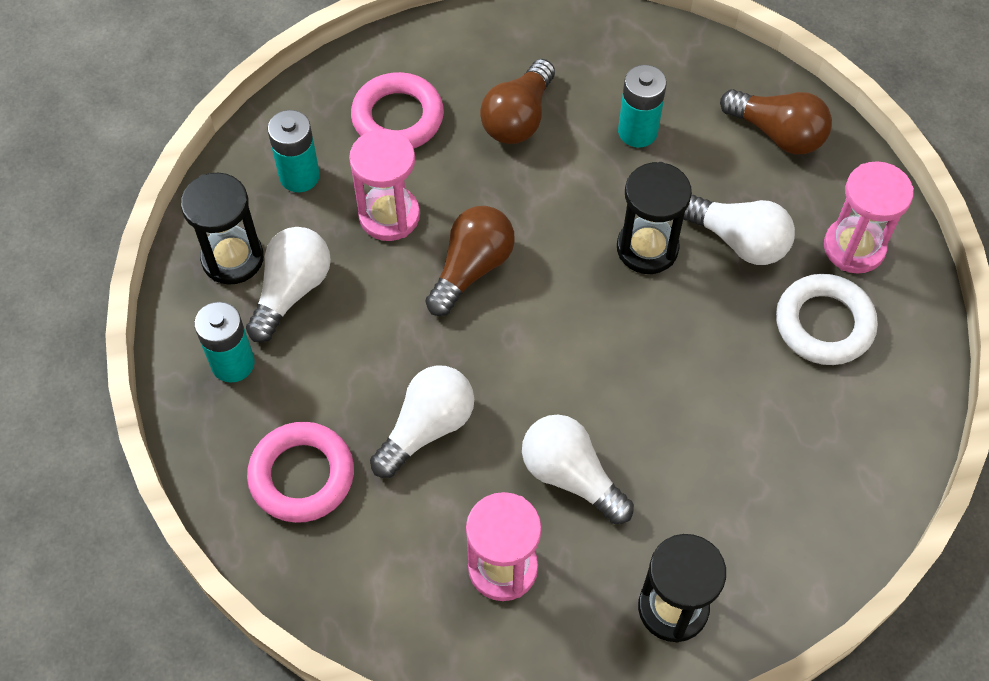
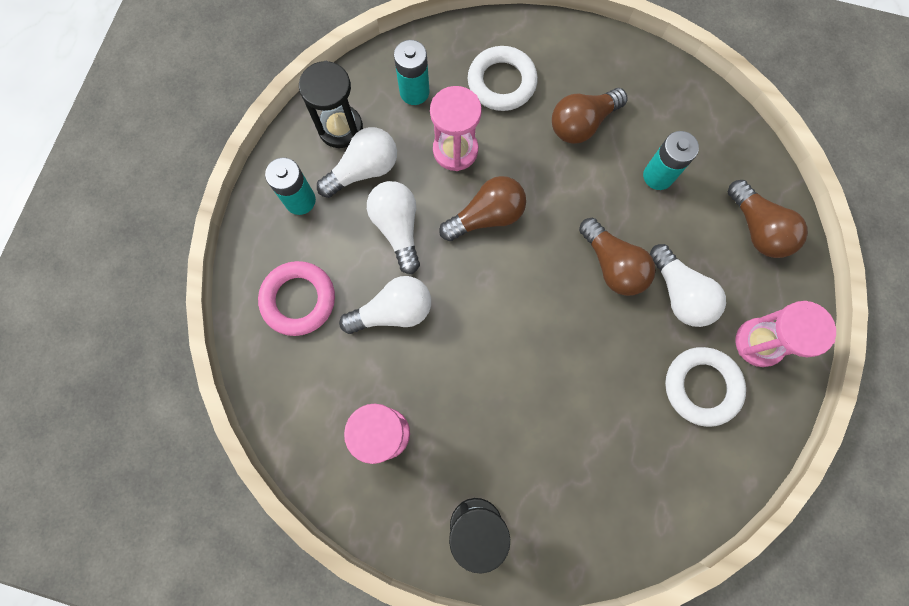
camera: 30 degrees right, 15 degrees up
(397, 117) = (501, 82): pink ring -> white ring
(571, 476) = (464, 397): white light bulb -> white light bulb (398, 228)
(647, 248) = (612, 265): black hourglass -> brown light bulb

